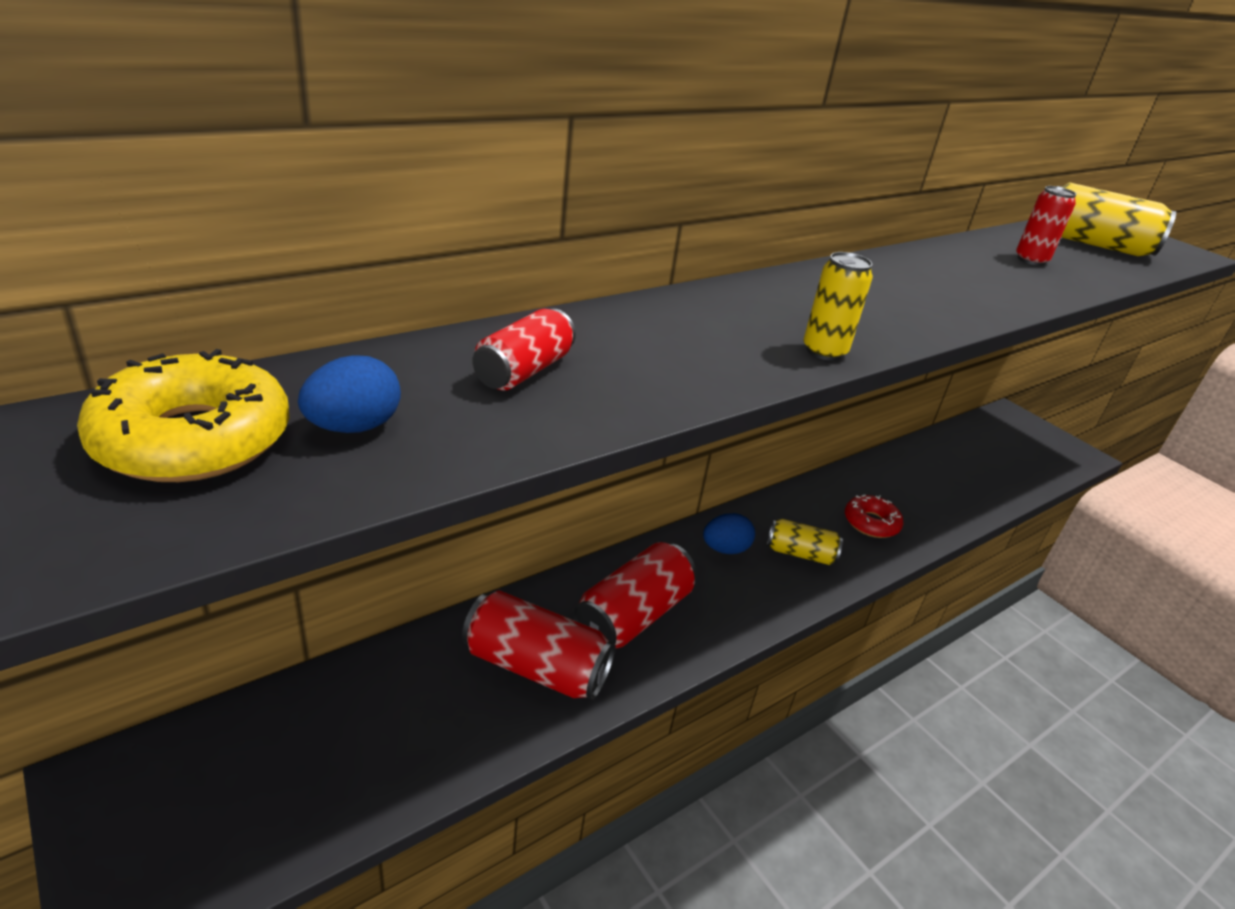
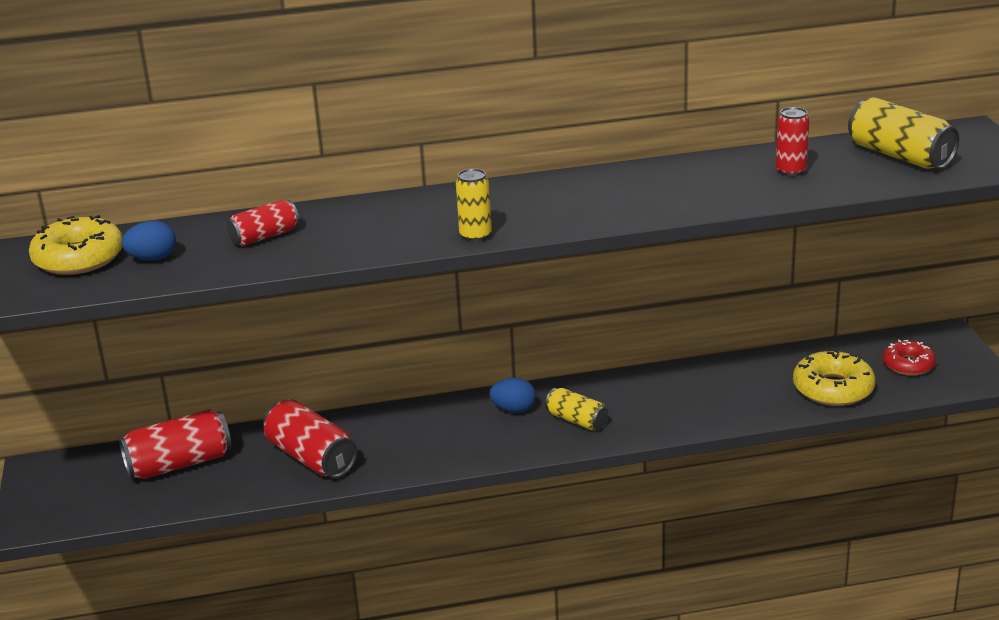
camera: 30 degrees right, 5 degrees down
(633, 616) = (402, 441): red can -> red can (179, 464)
(871, 523) = (668, 407): red donut -> red donut (908, 365)
(985, 480) = (833, 389): none -> yellow donut

